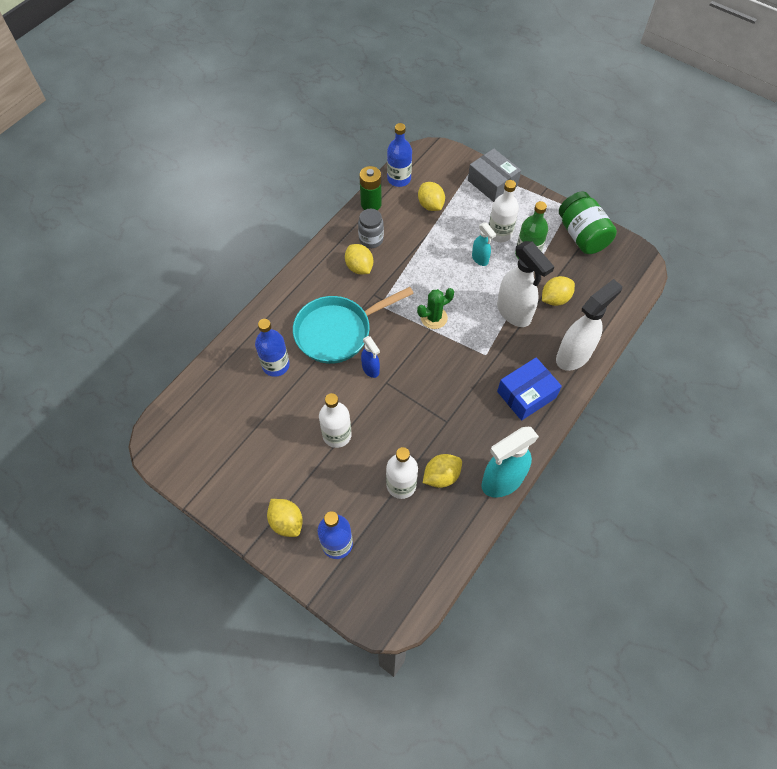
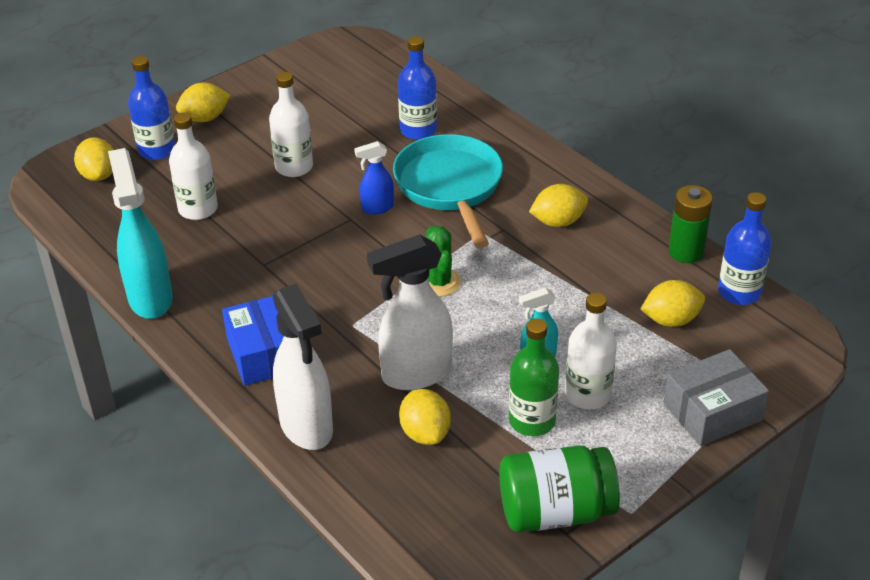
camera: 105 degrees right, 20 degrees down
(371, 239) = (610, 241): grey jar -> none
(441, 476) = (189, 245): yellow lemon -> yellow lemon (99, 175)

